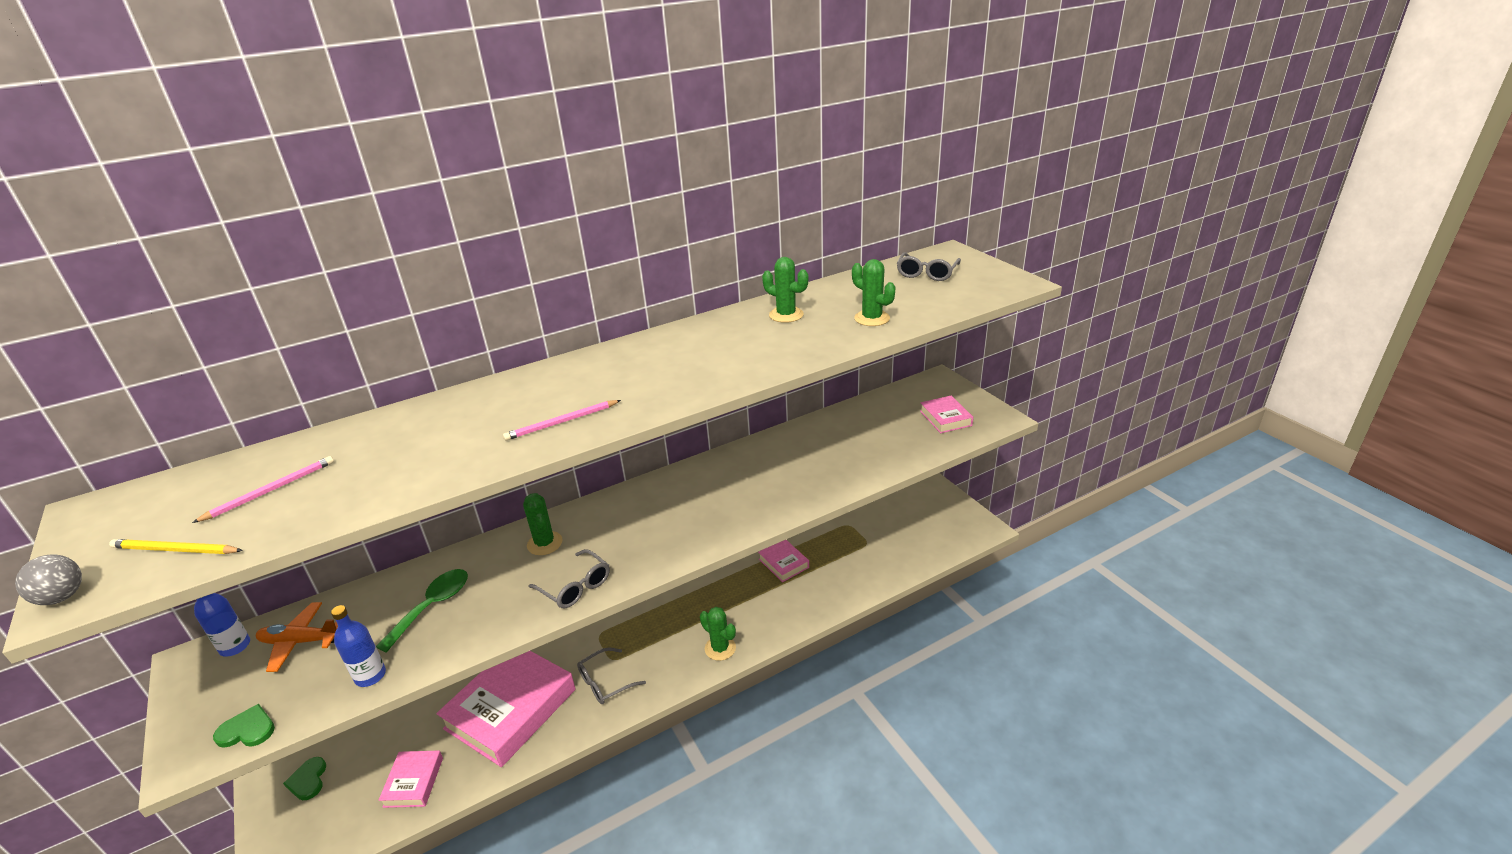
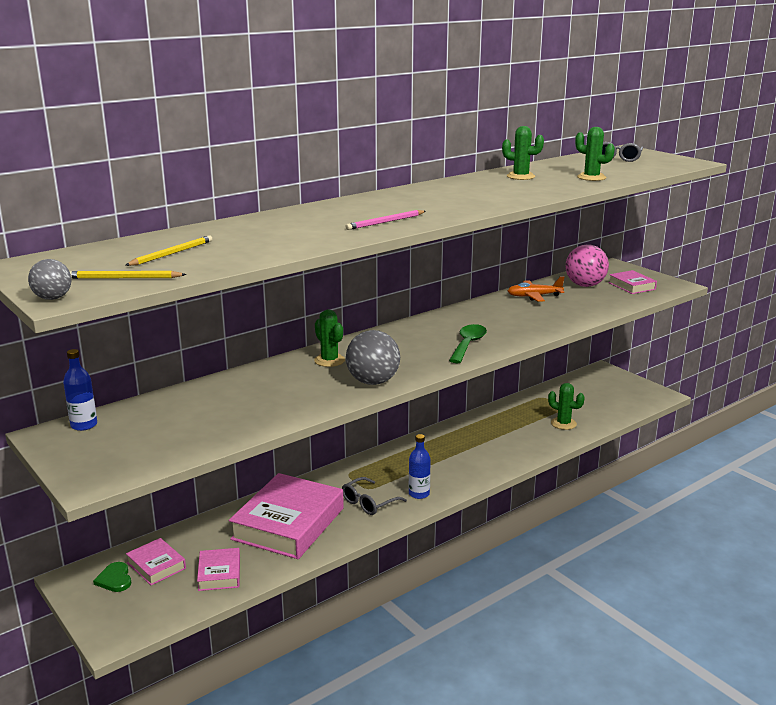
camera: 10 degrees left, 10 degrees down
(247, 730) = (134, 467): green heart -> none
(270, 491) = (172, 253): pink pencil -> yellow pencil
(300, 641) = (144, 420): orange plane -> orange plane (534, 296)
(370, 676) = (224, 434): blue bottle -> blue bottle (419, 494)
(432, 606) = (252, 397): green spoon -> green spoon (468, 344)
(575, 586) = (373, 382): grey glasses -> grey ball
(720, 648) = (463, 477): green cactus -> green cactus (563, 423)
(783, 563) = (496, 422): pink book -> pink book (156, 565)
(890, 415) = (585, 285): none -> pink ball

